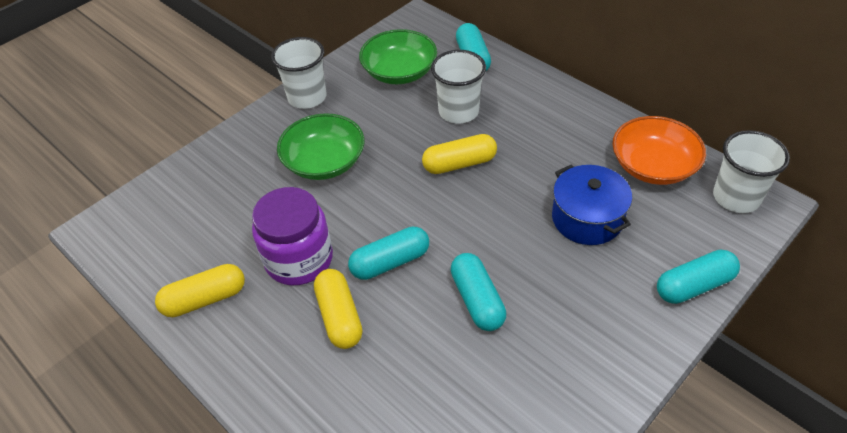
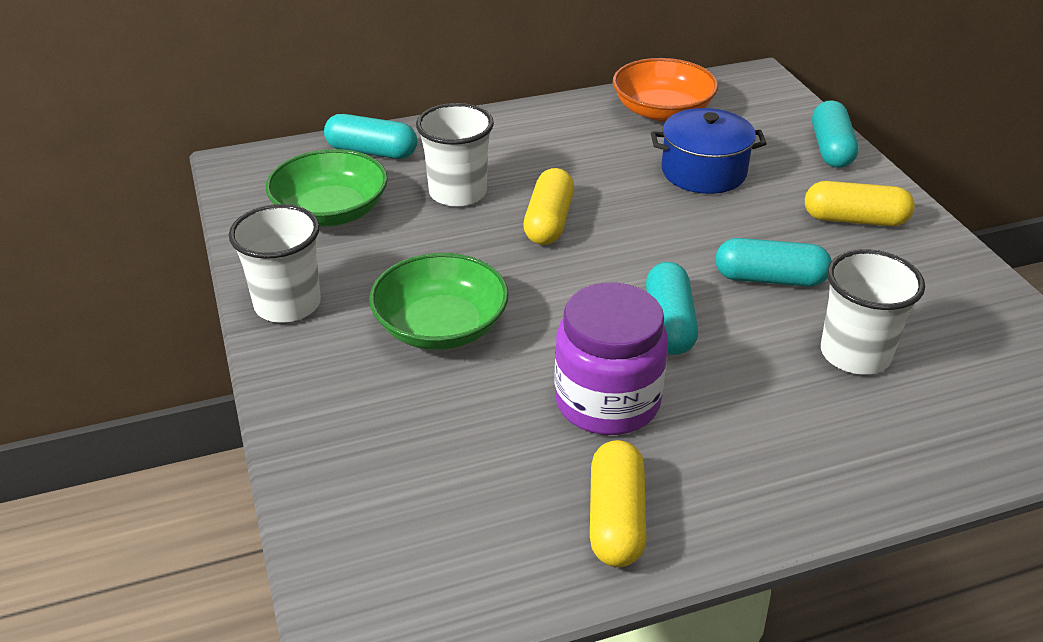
camera: 65 degrees left, 10 degrees down
(339, 316) = (730, 392): yellow capsule -> yellow capsule (855, 219)
(736, 197) = (739, 88): white cup -> white cup (855, 354)

